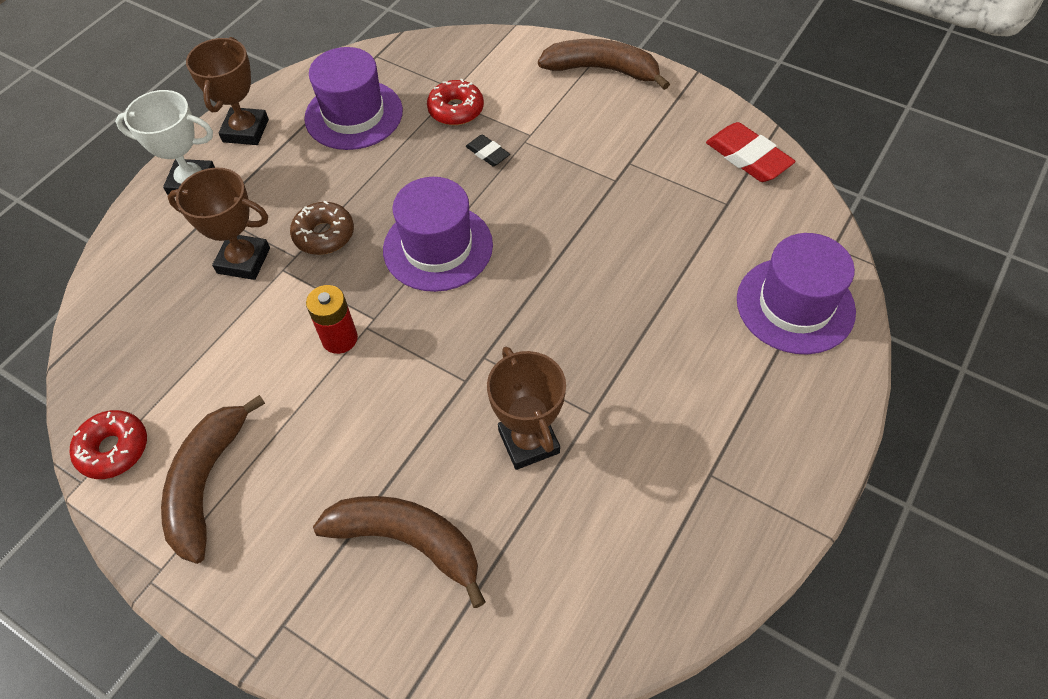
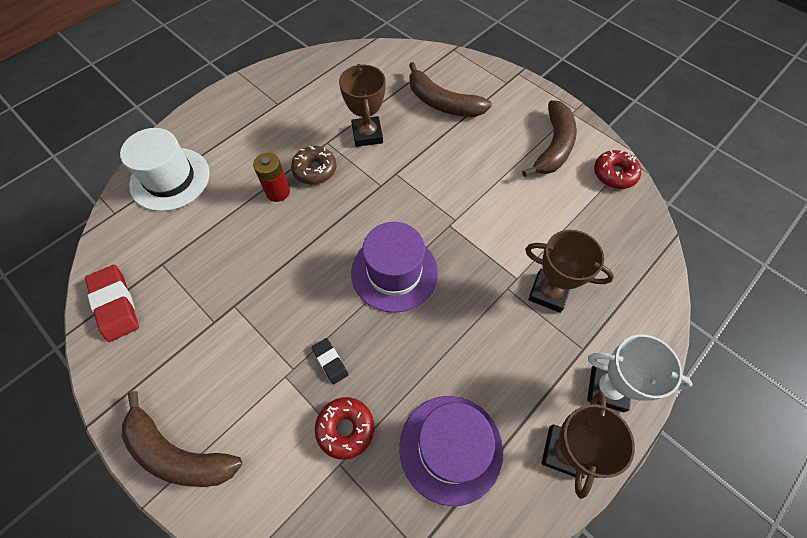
camera: 170 degrees left, 5 degrees up
(324, 235) = (483, 303): brown donut -> brown donut (315, 170)
(339, 339) = (474, 215): red battery -> red battery (278, 192)
(795, 305) = (170, 179): purple hat -> white hat

